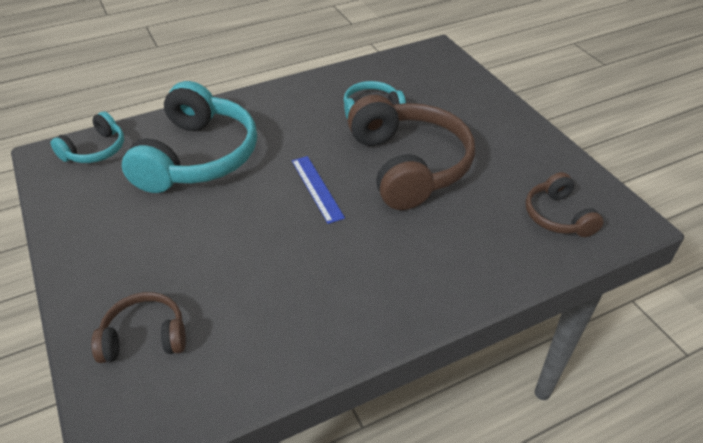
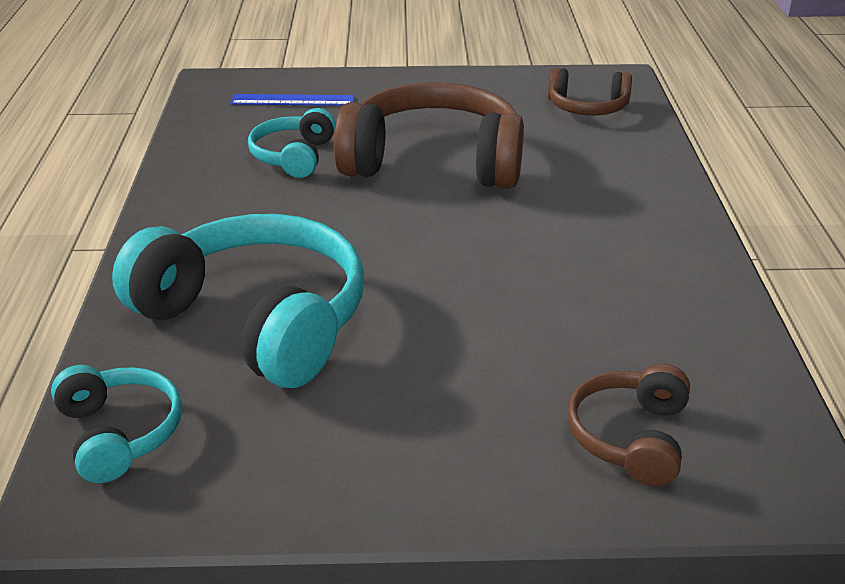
camera: 65 degrees left, 10 degrees down
(317, 188) = (424, 234): blue ruler -> blue ruler (292, 100)

